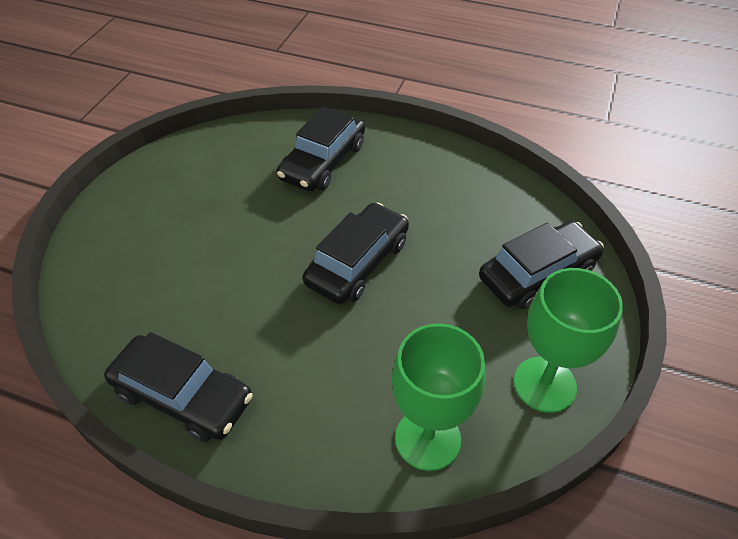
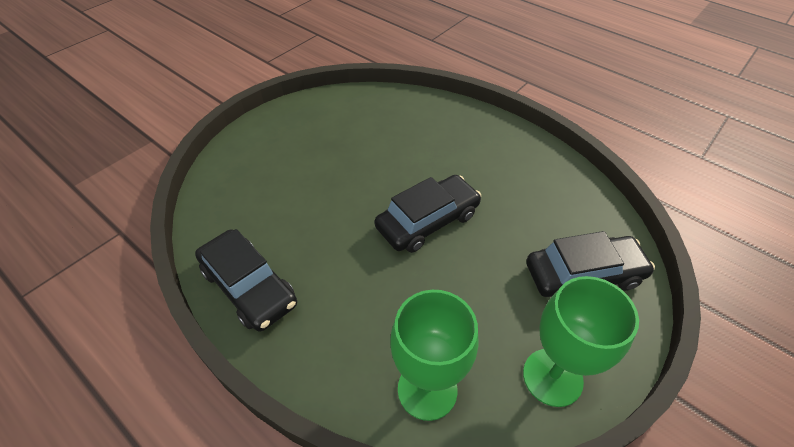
camera: 20 degrees right, 0 degrees up
(323, 161) = (432, 133): black car -> none

